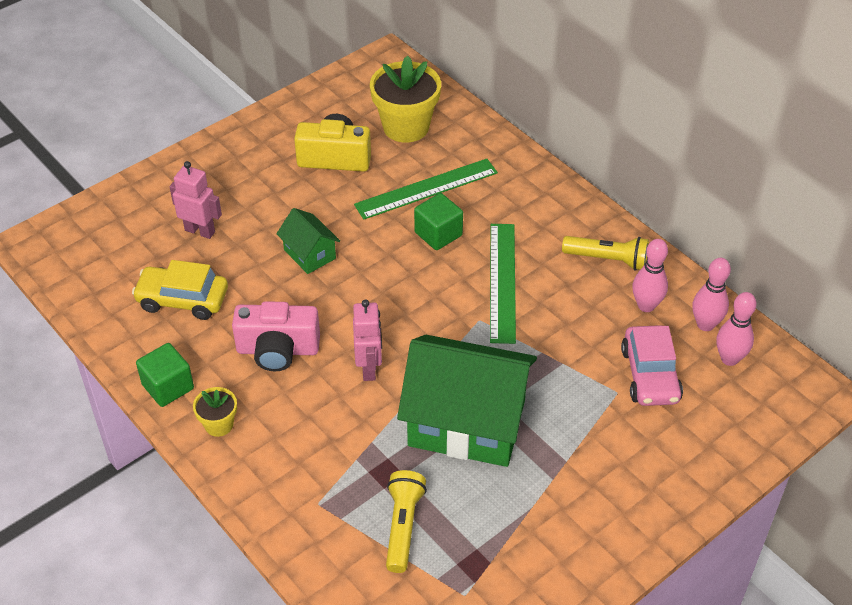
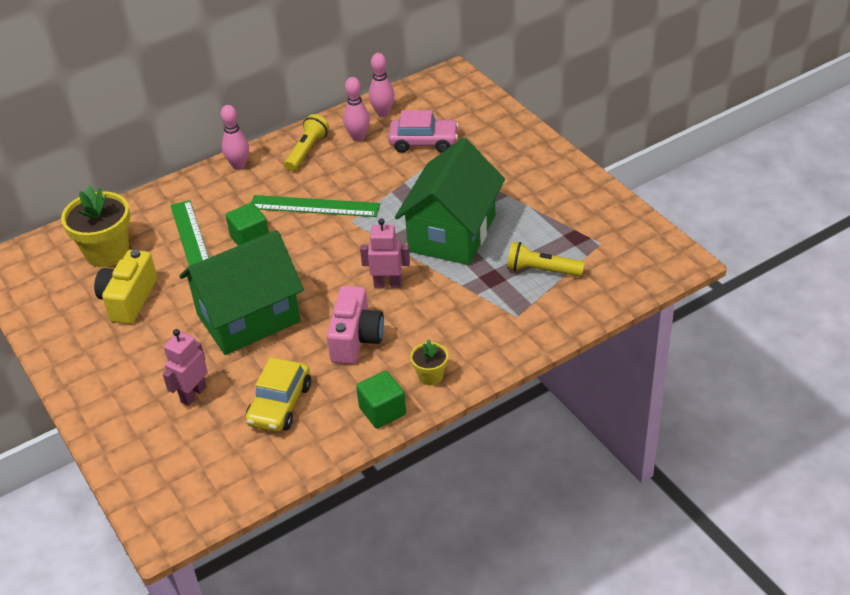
camera: 80 degrees left, 5 degrees down
(310, 254) = (248, 318): green house -> green house, size x2.16
(729, 359) = (416, 106): pink bowling pin -> pink bowling pin (239, 165)

